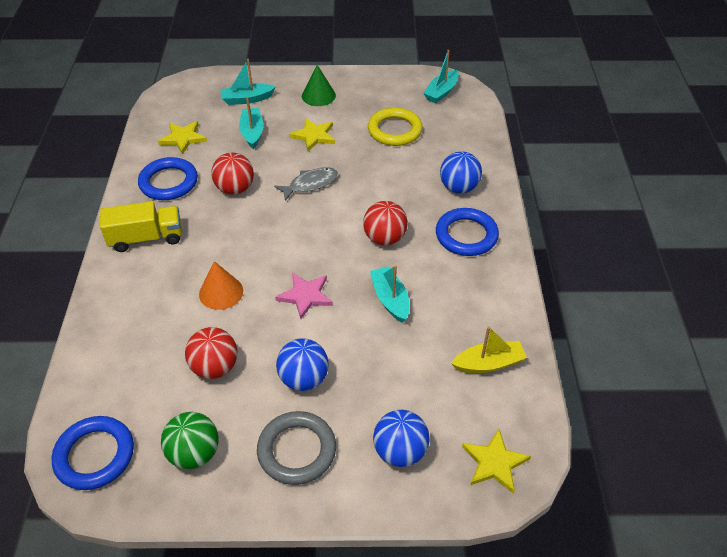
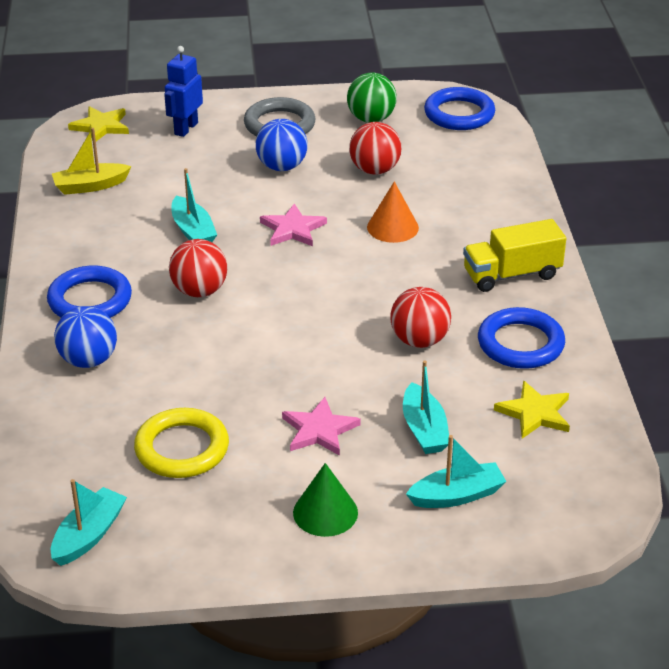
camera: 175 degrees right, 10 degrees down
(310, 184) = (310, 353): grey fish -> none
(314, 136) = (319, 430): yellow star -> pink star
(400, 451) = (185, 128): blue ball -> blue robot

